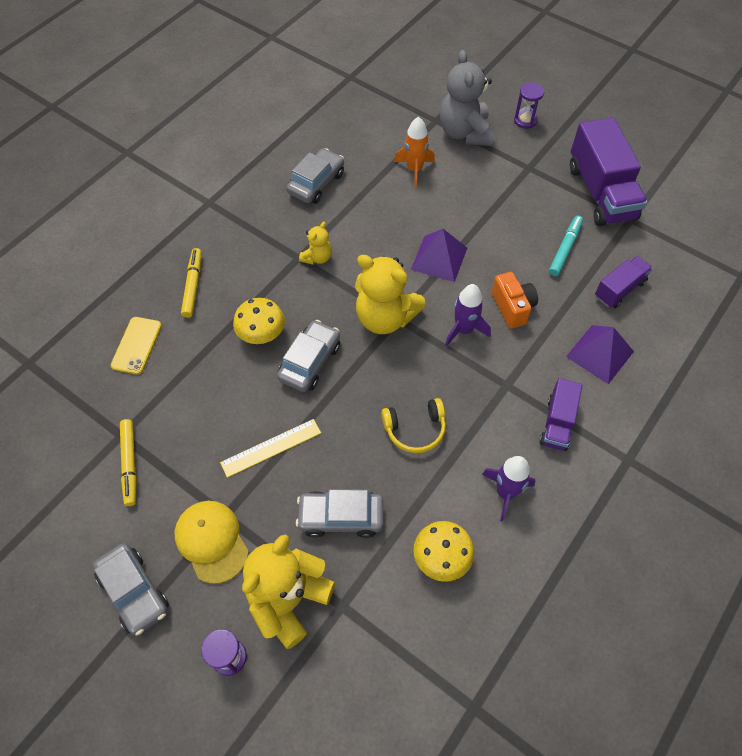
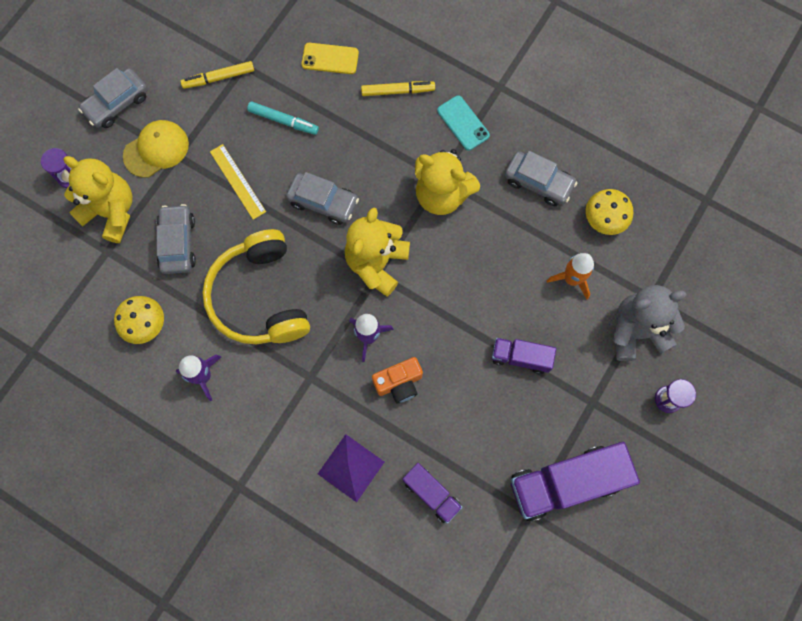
camera: 85 degrees right, 15 degrees up
(242, 234) = (463, 123): none -> turquoise phone
(261, 334) = (350, 157): yellow mushroom -> yellow mushroom (604, 219)
(317, 257) = (442, 194): yellow teddy bear -> yellow teddy bear, size x1.98
(415, 429) = (260, 297): yellow headphones -> yellow headphones, size x2.00
(439, 258) = (453, 310): purple pyramid -> none
(557, 423) = (272, 423): purple truck -> purple truck (520, 357)
(564, 249) = (479, 438): turquoise marker -> turquoise marker (283, 120)

